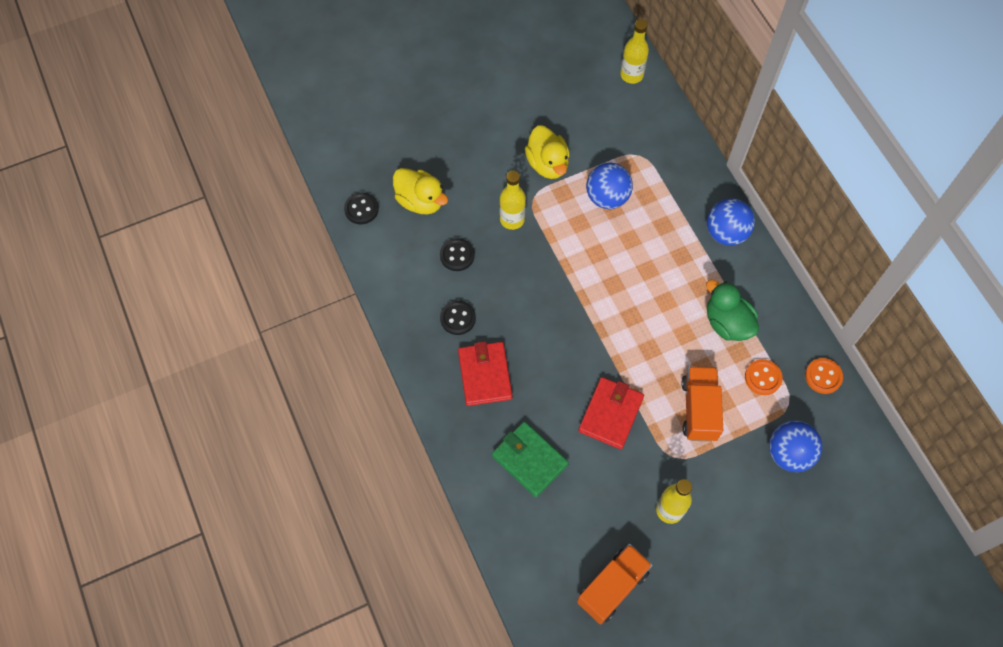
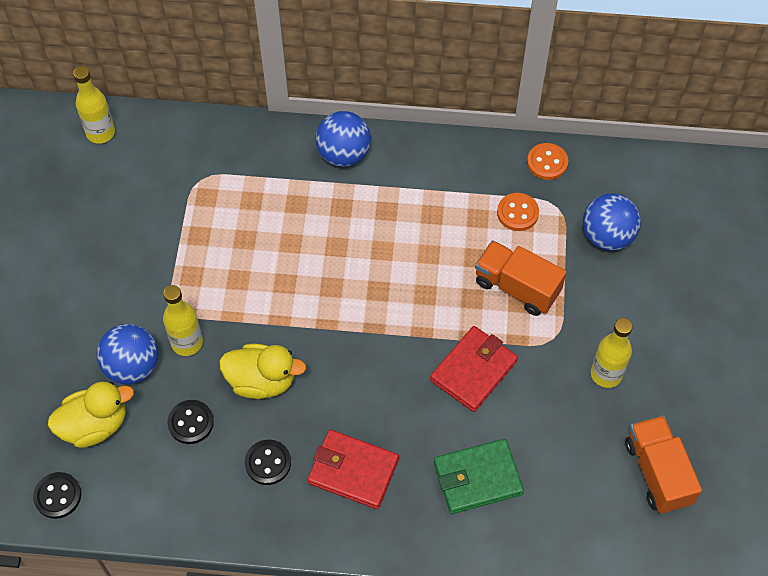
camera: 60 degrees left, 5 degrees down
(547, 164) = (145, 271): yellow duck -> yellow duck (262, 381)
(607, 197) = (227, 236): blue ball -> blue ball (132, 366)
(611, 414) = (473, 371): red wallet -> red wallet turned 75 degrees clockwise
(727, 323) = (441, 210): green duck -> none

